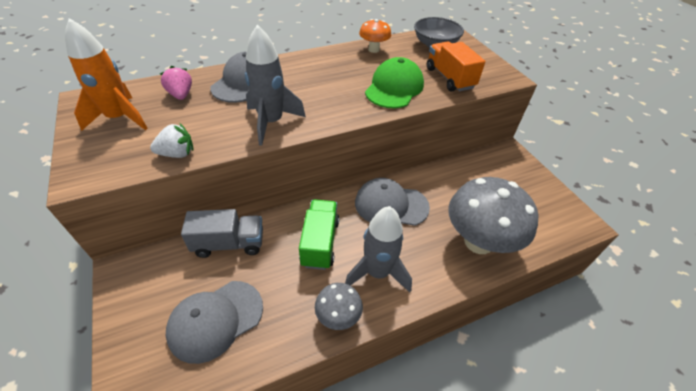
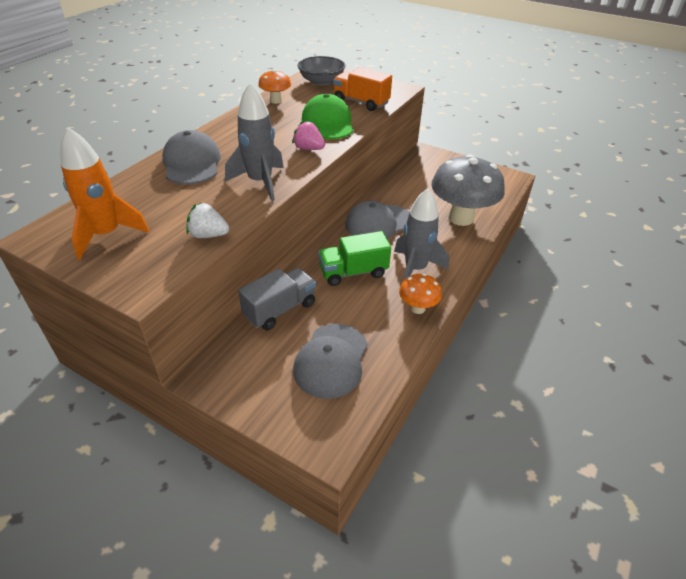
camera: 35 degrees left, 5 degrees down
(177, 154) = (208, 235): white strawberry -> white strawberry turned 120 degrees counterclockwise
(181, 95) = (143, 194): pink strawberry -> pink strawberry (308, 149)
(320, 242) = (353, 272): green truck -> green truck turned 75 degrees counterclockwise
(338, 317) = (417, 308): grey mushroom -> orange mushroom

